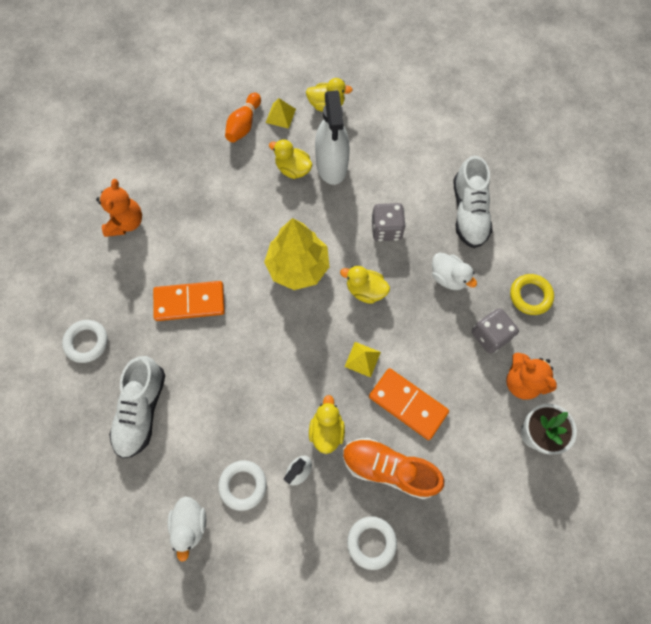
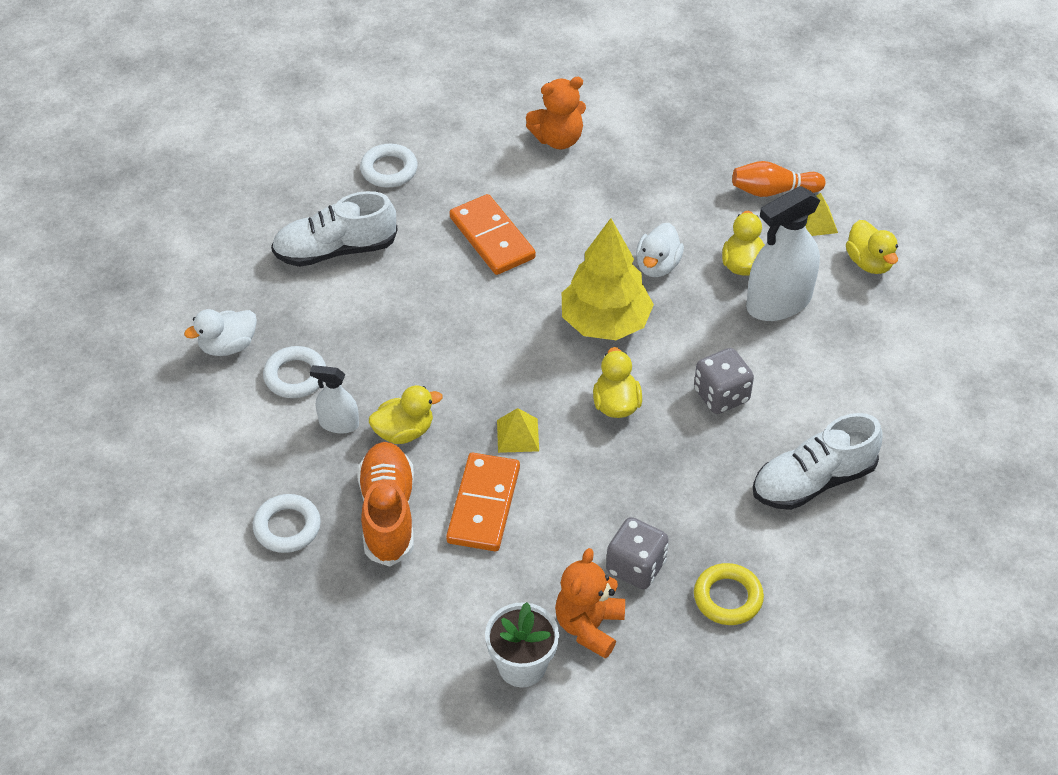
camera: 65 degrees right, 20 degrees down
(448, 277) = (694, 490): white duck -> white duck (657, 265)

